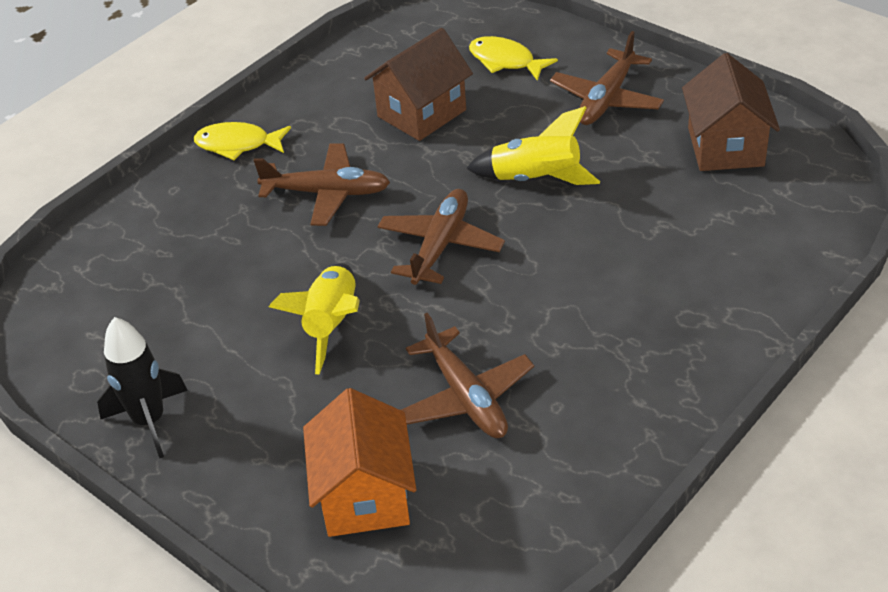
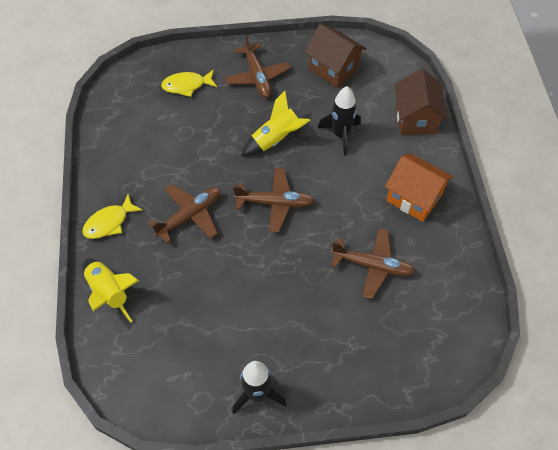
camera: 50 degrees left, 15 degrees up
(331, 324) = (277, 279): yellow rocket -> yellow rocket (109, 293)
(365, 495) = (389, 343): orange house -> orange house (414, 198)
(421, 113) = (181, 141): brown house -> brown house (416, 119)
(440, 245) = (275, 203): brown plane -> brown plane turned 120 degrees clockwise
(630, 226) = (341, 135): none -> black rocket

